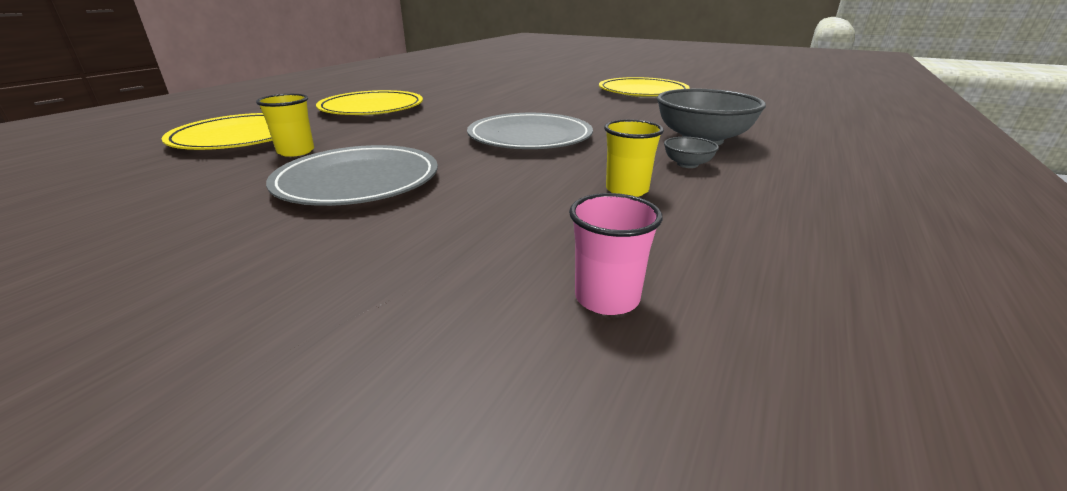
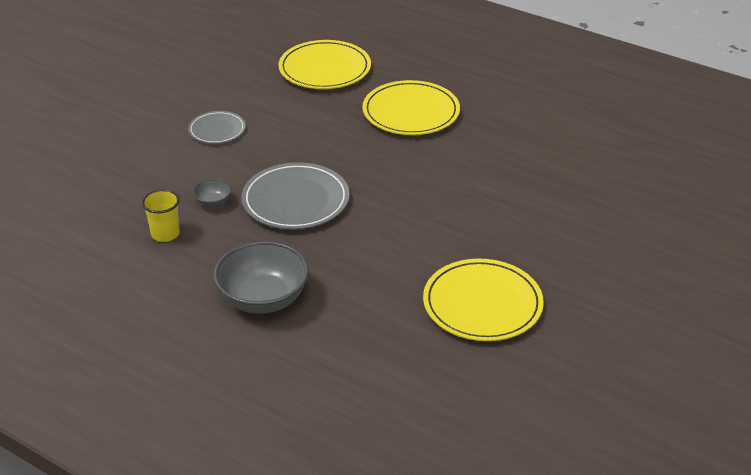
camera: 95 degrees right, 10 degrees up
(296, 151) = (283, 98): yellow cup -> none
(358, 181) = (217, 130): grey plate -> grey plate, size x0.57
(607, 298) = (55, 209): pink cup -> none
(687, 164) = (204, 273): grey bowl -> grey bowl (213, 202)

